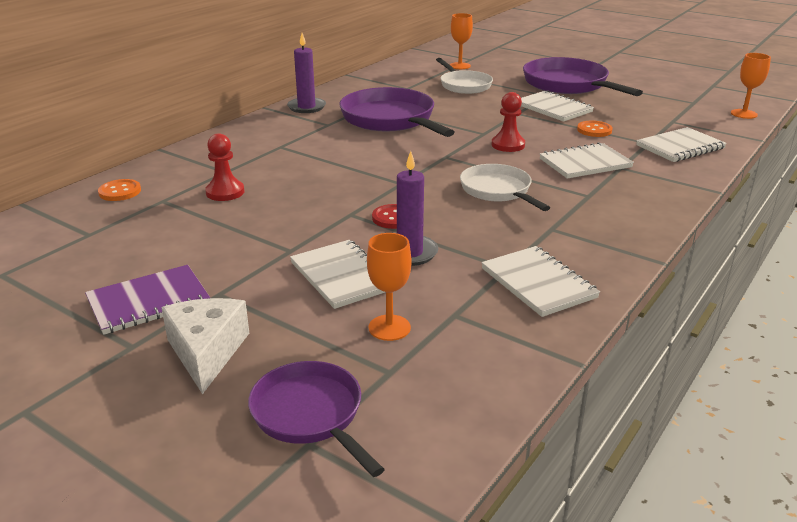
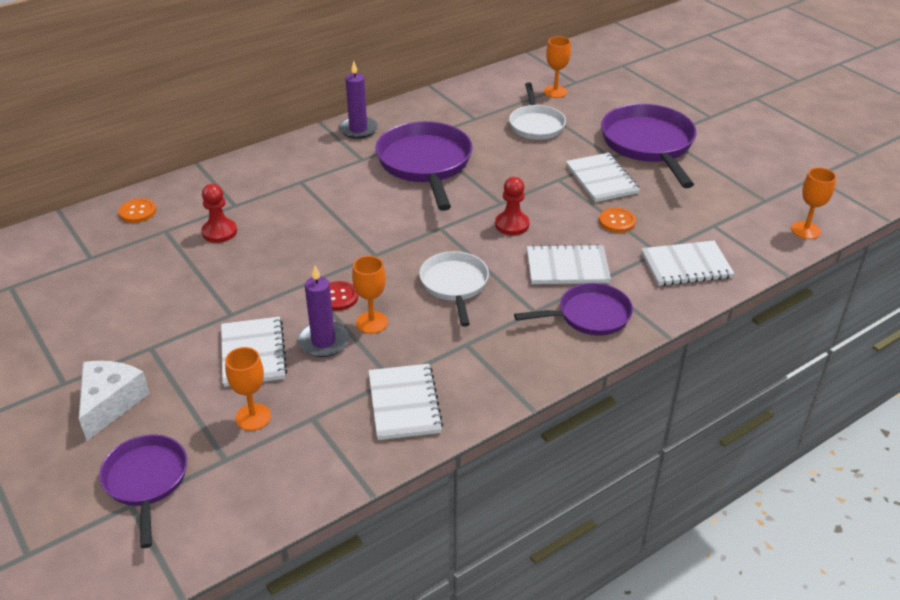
camera: 20 degrees right, 10 degrees up
(148, 302) = (96, 342): purple notebook -> none
(445, 230) = (372, 322): none -> orange goblet
(639, 190) = (589, 315): none -> purple pan

